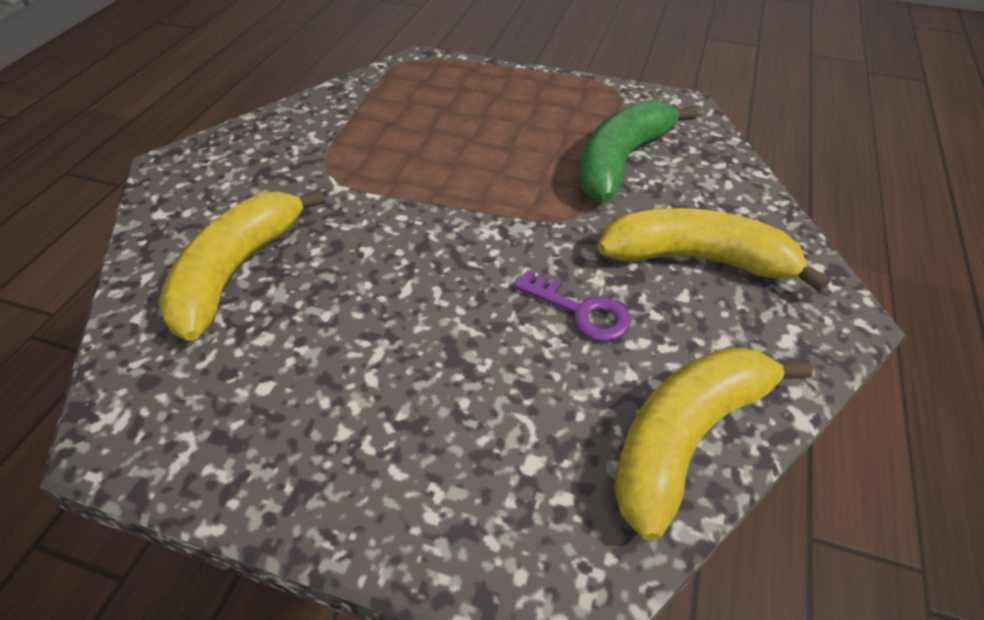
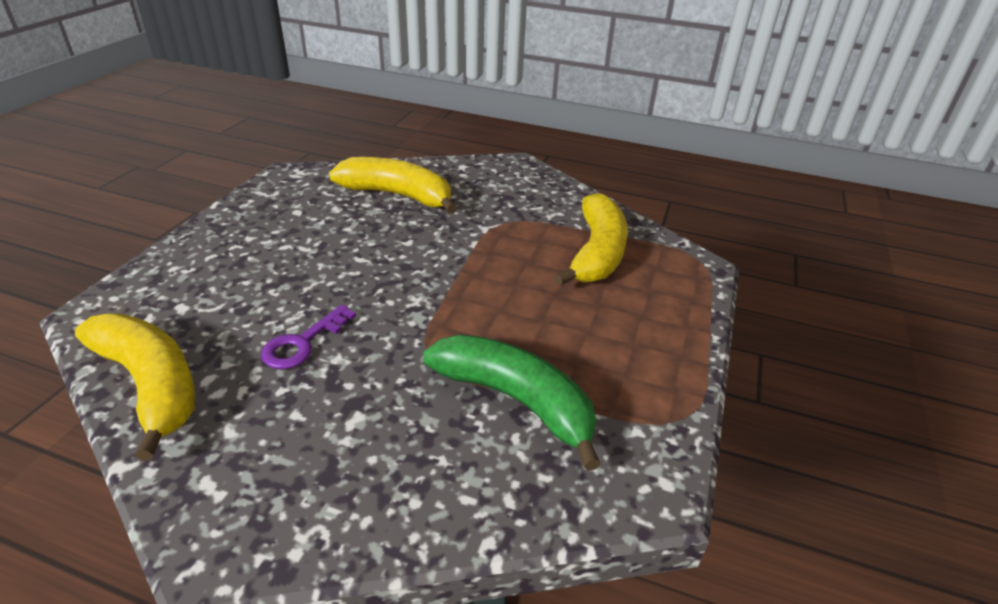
camera: 90 degrees right, 10 degrees down
(697, 259) = (340, 435): yellow banana -> yellow banana (597, 253)

